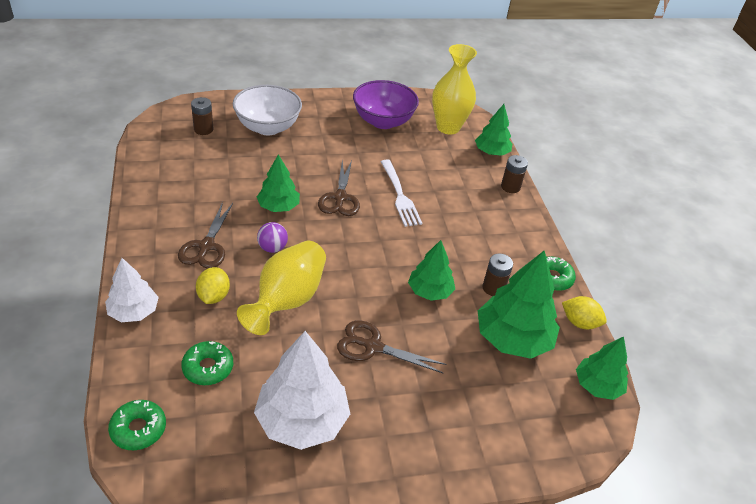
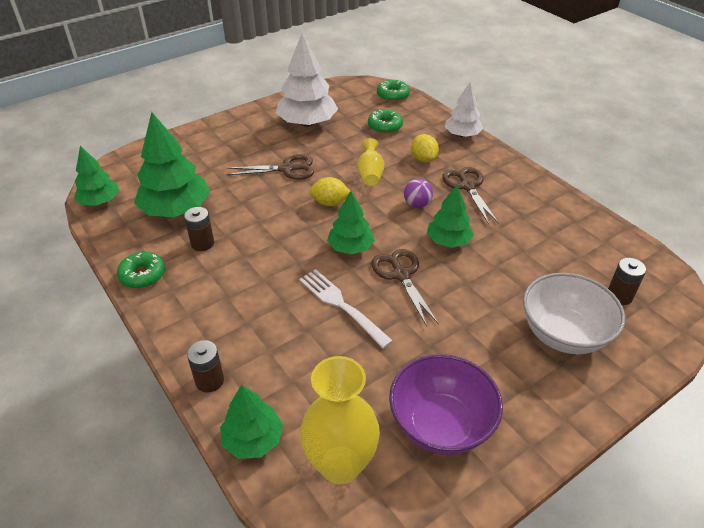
camera: 160 degrees right, 0 degrees up
(287, 300) = (370, 174): yellow vase -> yellow vase, size x0.56
(430, 291) = (261, 220): green tree -> green tree (350, 247)
(579, 323) = (113, 243): yellow lemon -> yellow lemon (330, 203)

